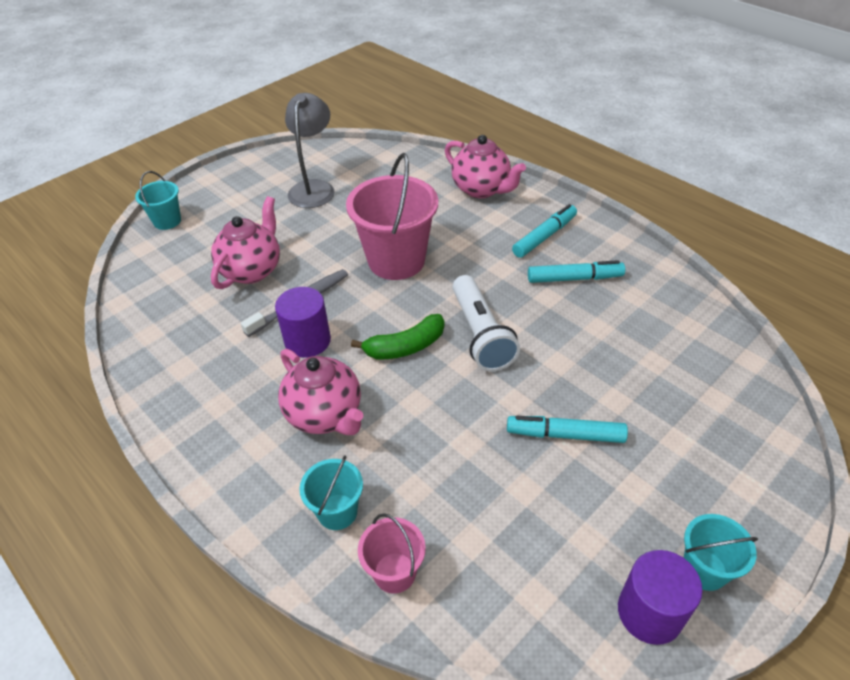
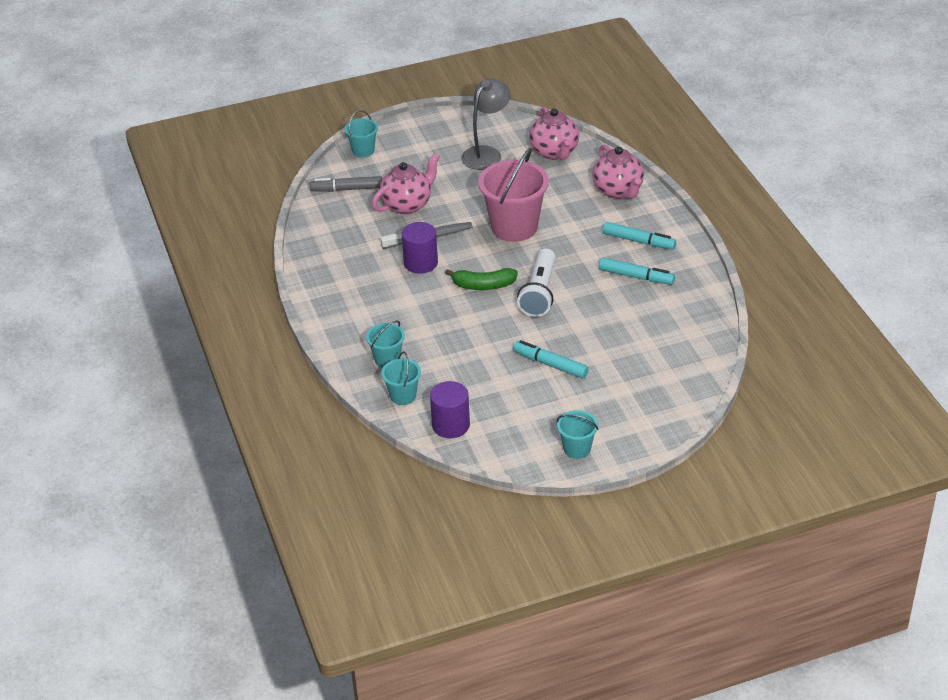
camera: 25 degrees right, 5 degrees down
(166, 272) = (347, 189): none -> grey marker
(325, 415) = (408, 309): pink teapot -> pink teapot (554, 152)
(394, 572) = (403, 396): pink bucket -> turquoise bucket
(544, 236) = (638, 241): turquoise marker -> turquoise marker turned 45 degrees clockwise
(649, 612) = (530, 455): purple cylinder -> purple cylinder (451, 425)

